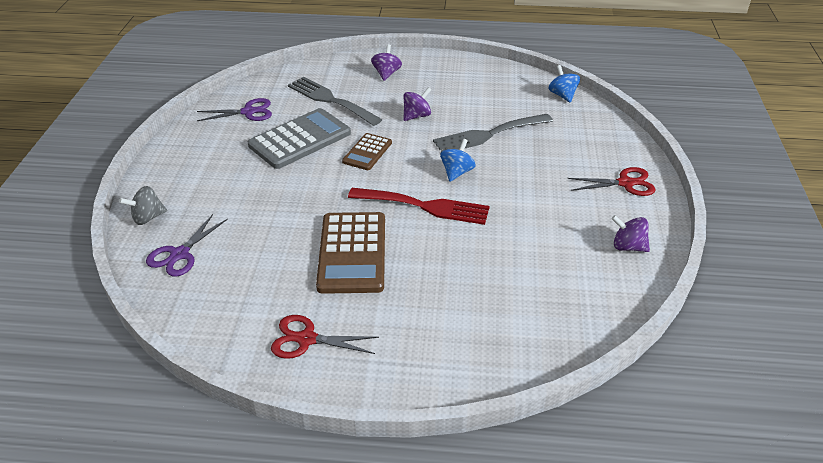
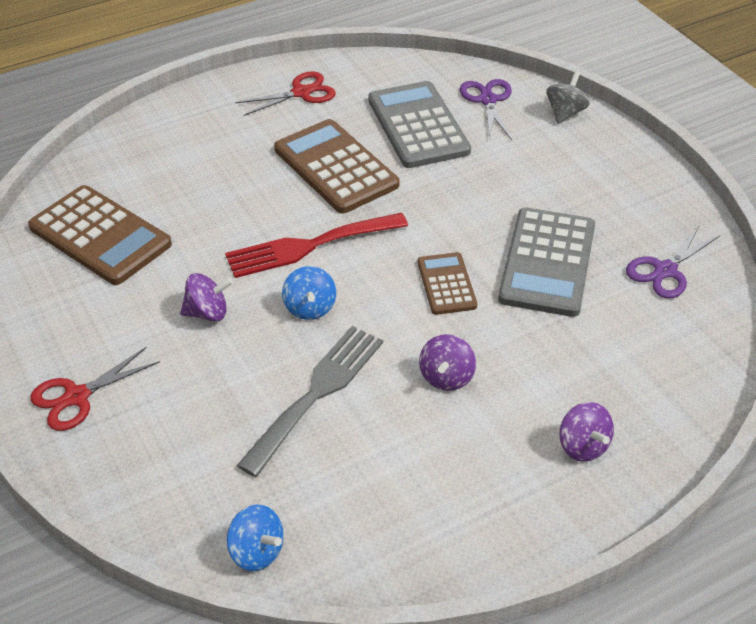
camera: 145 degrees right, 5 degrees up
(256, 258) = (418, 126): none -> grey calculator
(330, 100) = (594, 345): grey fork -> none
(567, 278) = (100, 236): none -> brown calculator
(628, 246) = (45, 301): purple spinning top -> purple spinning top (208, 313)

